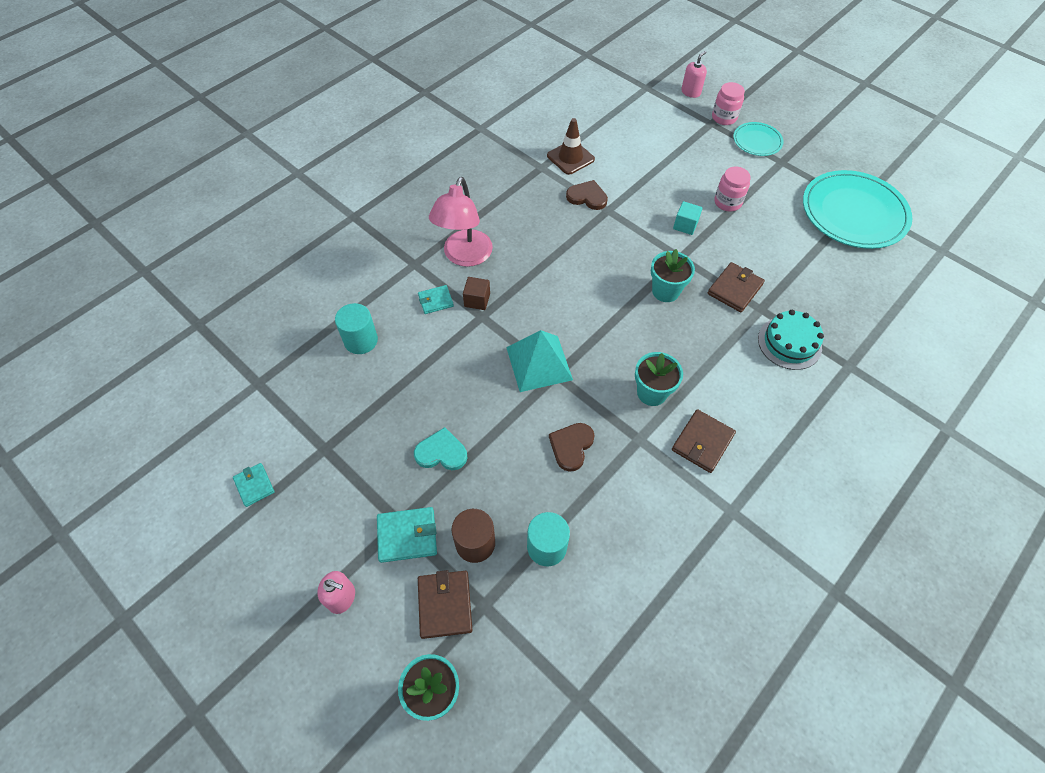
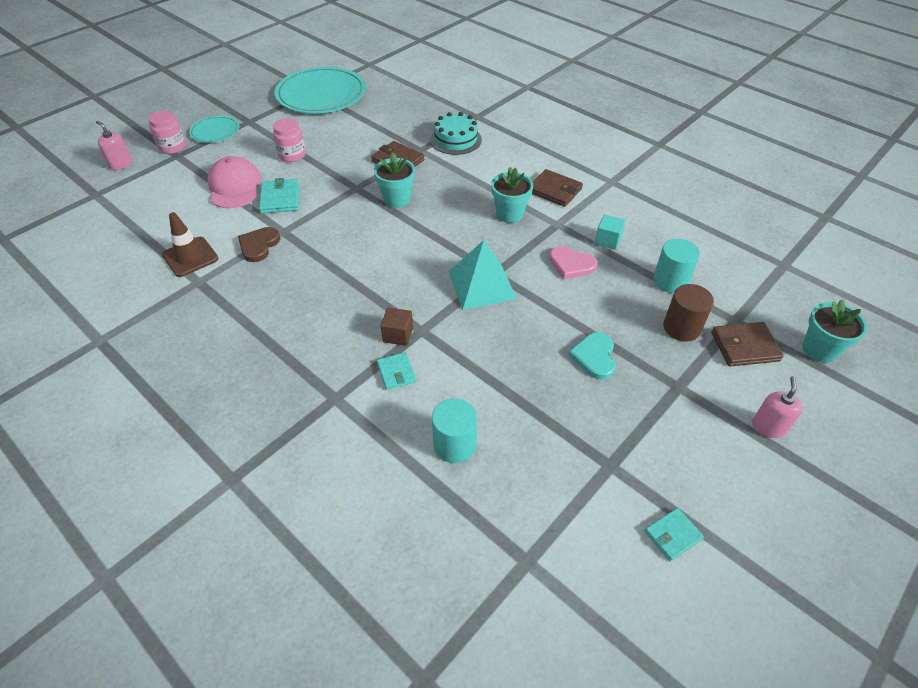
camera: 90 degrees left, 10 degrees down
(407, 536) = (690, 379): turquoise wallet -> turquoise wallet (280, 199)
(464, 256) = (330, 348): pink lamp -> none
(571, 446) = (571, 264): brown heart -> pink heart
(669, 169) = (234, 186): none -> pink cap
(685, 225) = (316, 182): turquoise cube -> turquoise cube (608, 240)

